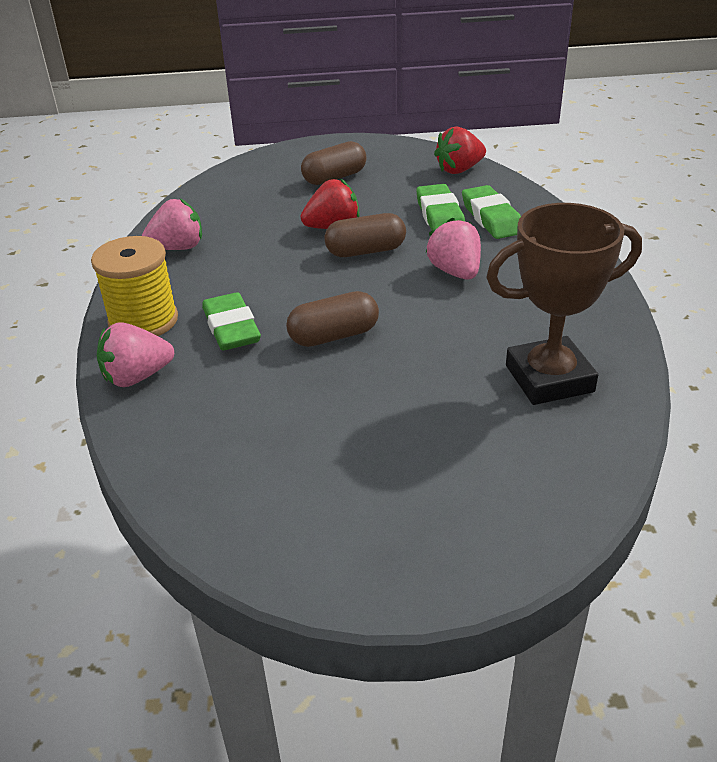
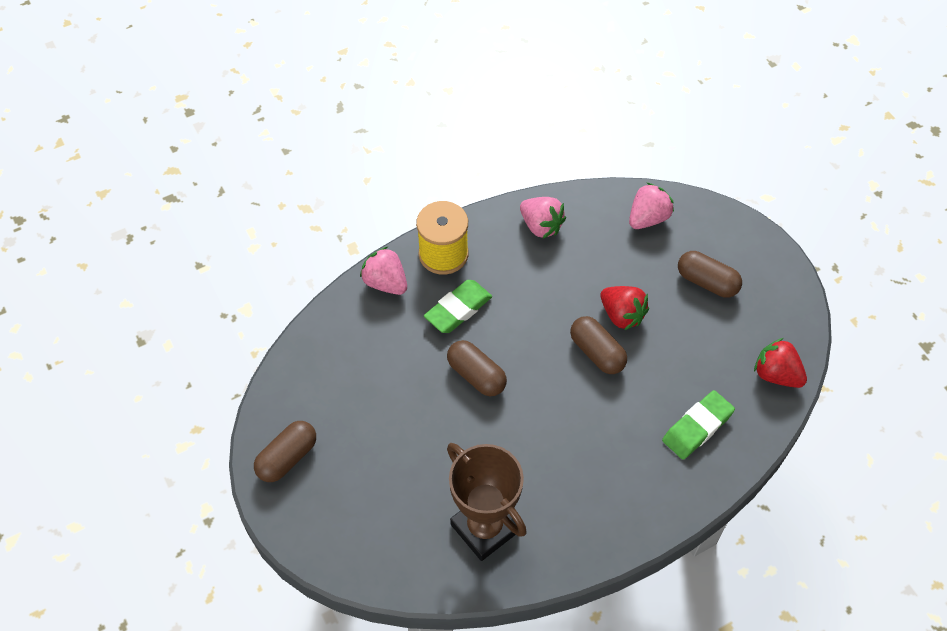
camera: 65 degrees right, 20 degrees up
(343, 547) = (287, 458): none -> brown capsule
(440, 216) = (680, 387): green eraser -> none
(455, 272) = (596, 426): pink strawberry -> pink strawberry (648, 218)

